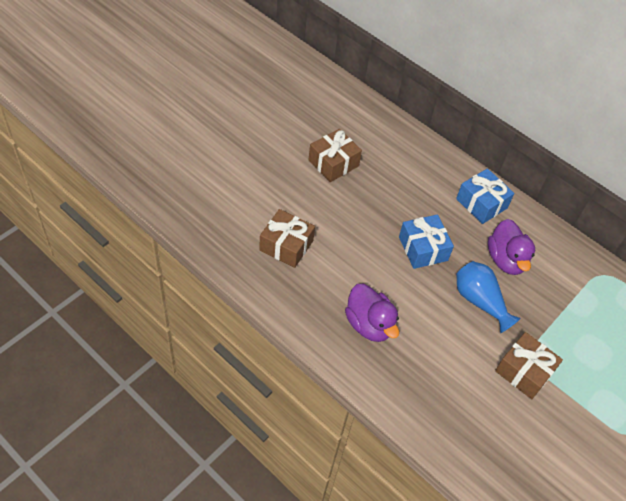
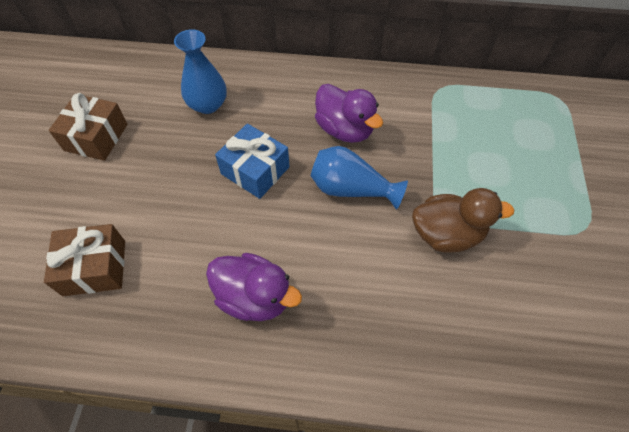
camera: 30 degrees left, 5 degrees up
(421, 184) = (208, 105): none -> blue vase
(481, 203) = (281, 88): blue gift -> none
(524, 371) = (446, 234): brown gift -> brown duck

